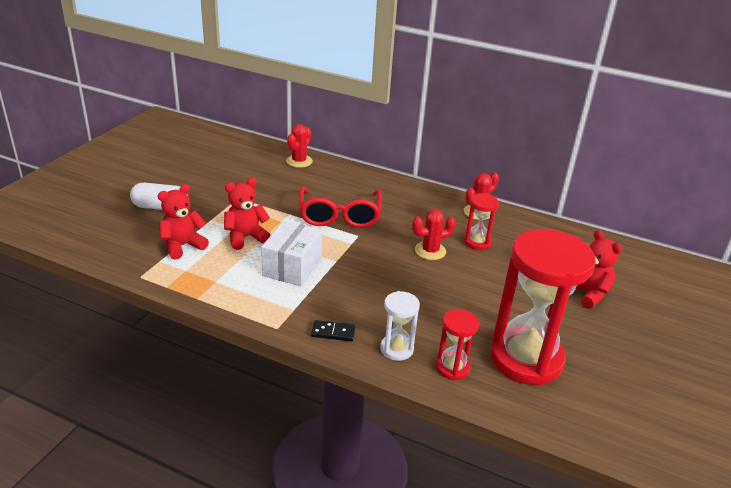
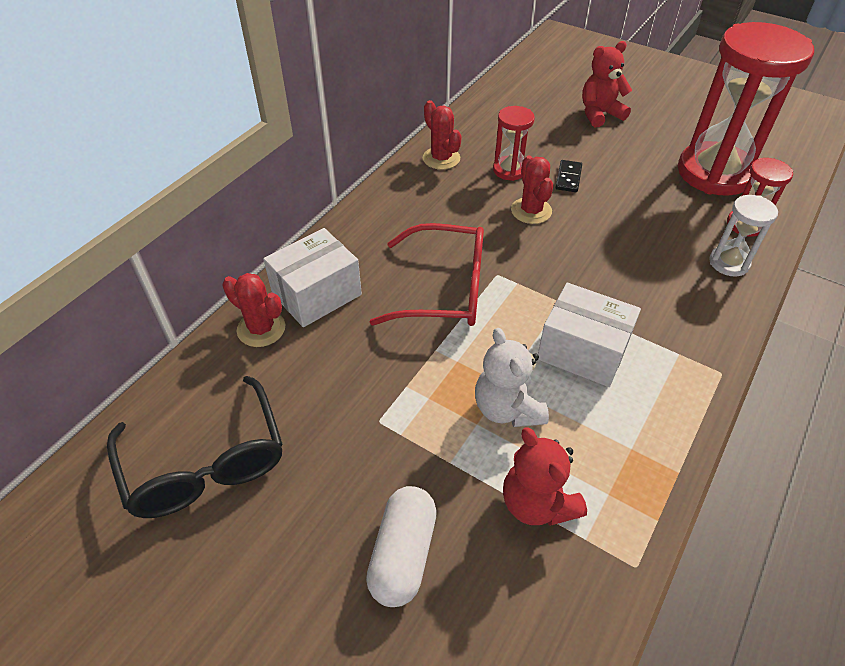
camera: 80 degrees left, 15 degrees up
(215, 156) = (205, 463): none -> black glasses
(245, 237) = (507, 408): red teddy bear -> white teddy bear
(328, 174) = (317, 294): none -> white box
(333, 332) = (715, 316): black domino -> black domino (568, 178)

